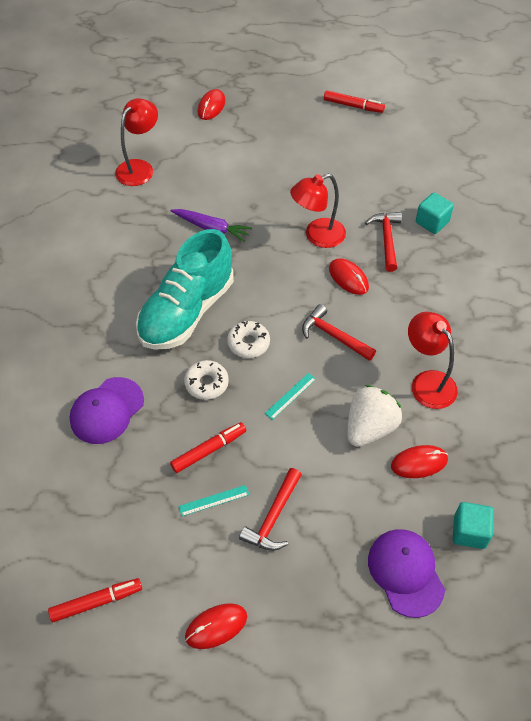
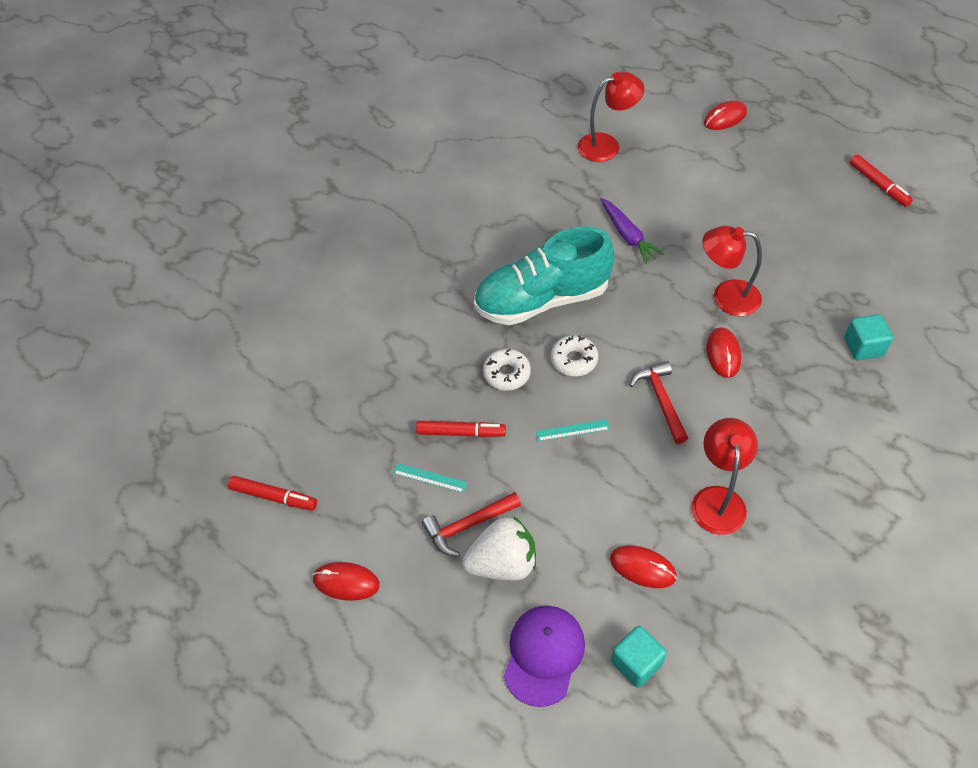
camera: 40 degrees right, 0 degrees up
(107, 410) = (405, 346): purple cap -> none
(369, 428) = (622, 505): white strawberry -> white strawberry (503, 563)
(386, 239) = (797, 338): red hammer -> none

